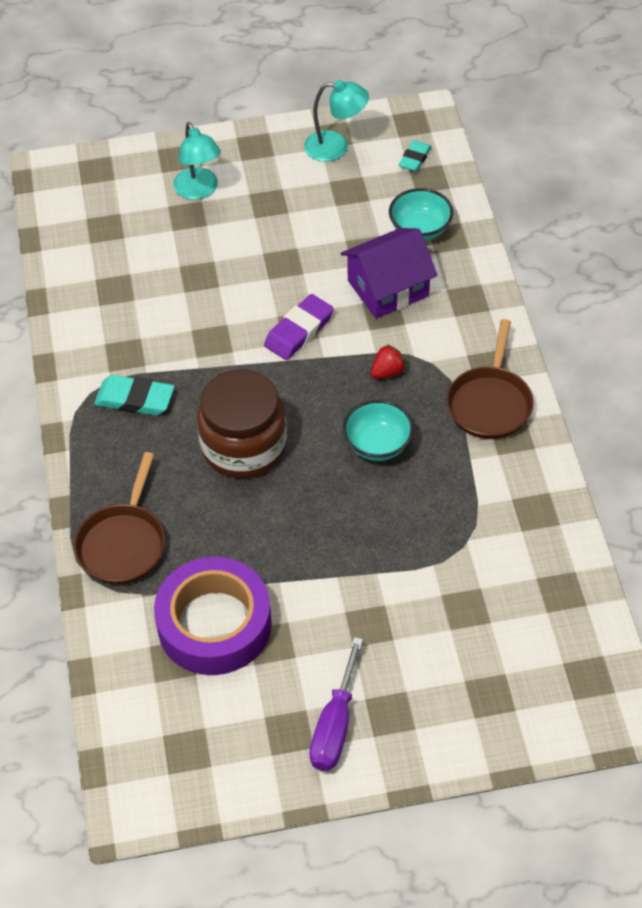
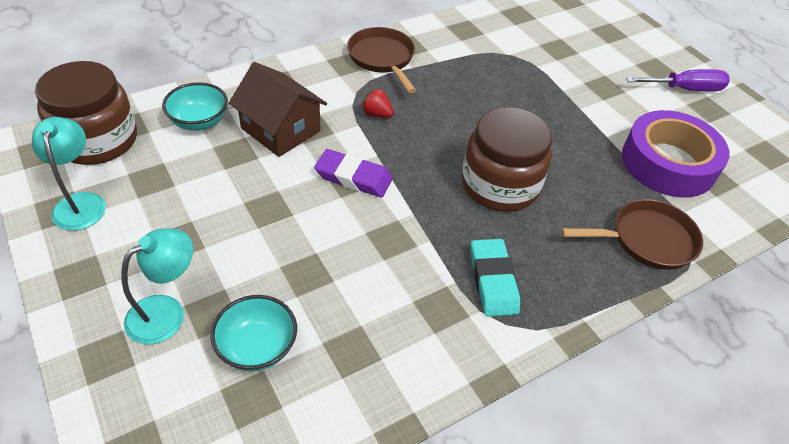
camera: 115 degrees left, 5 degrees down
(377, 444) = (452, 108): turquoise bowl -> turquoise bowl (257, 347)
(388, 288) = (280, 129): purple house -> brown house
(414, 158) = (97, 140): turquoise eraser -> brown jar
(490, 403) = (382, 59): brown pan -> brown pan turned 105 degrees counterclockwise

